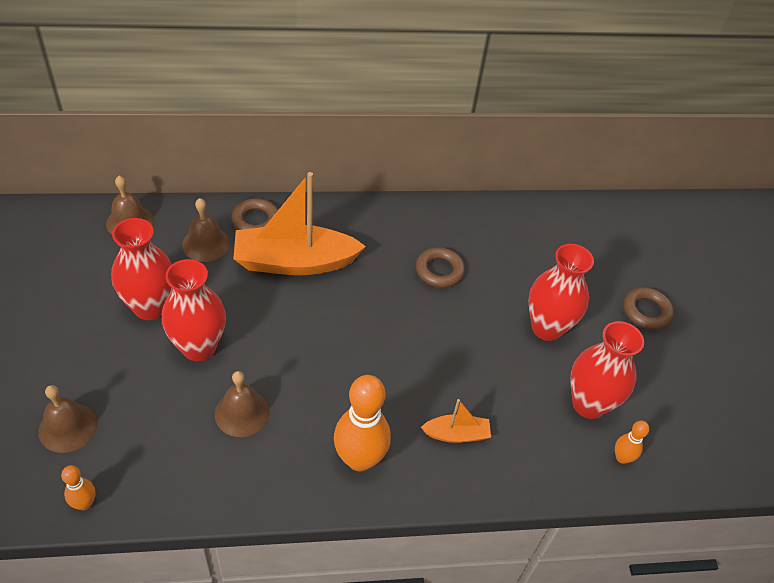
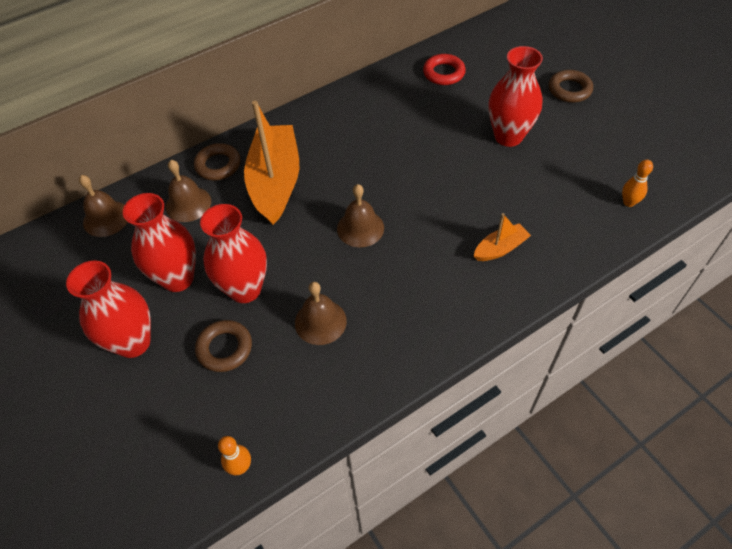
camera: 20 degrees left, 5 degrees up
(67, 427) = (178, 414): brown bell -> brown bell (360, 228)
(294, 262) = (275, 182): orange boat -> orange boat turned 120 degrees clockwise
(359, 459) = (441, 306): orange bowling pin -> none
(439, 271) = (397, 133): brown ring -> brown ring (225, 348)
(528, 233) = (443, 73): none -> red ring
(588, 404) = (578, 176): red vase -> red vase (133, 342)

